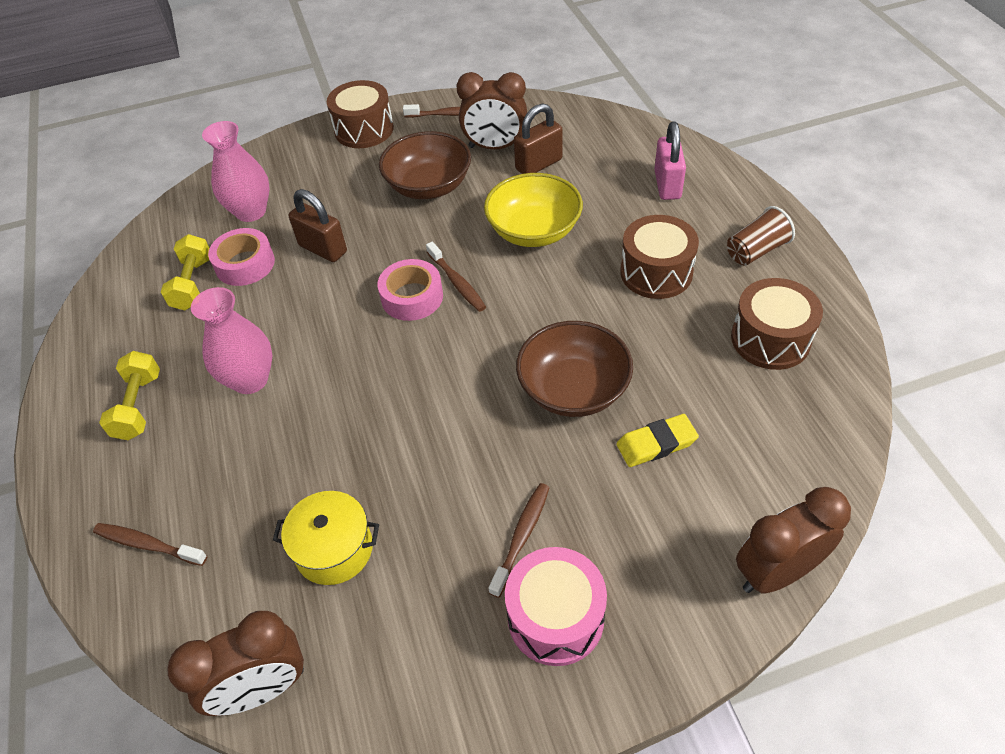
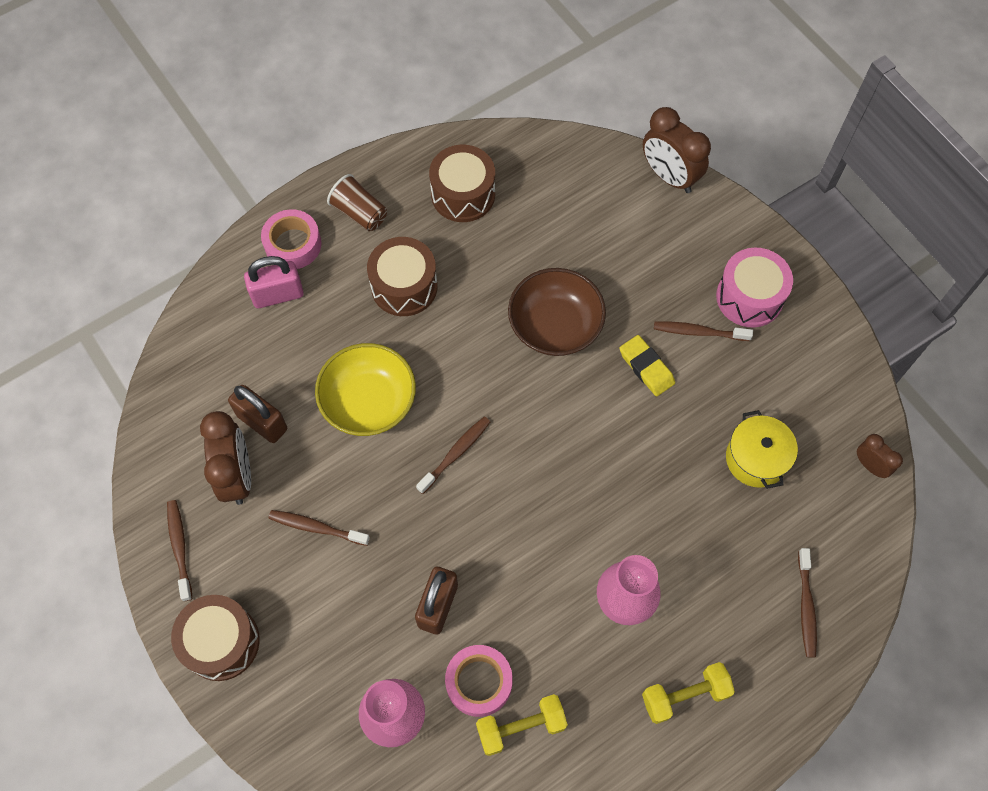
camera: 110 degrees left, 15 degrees up
(262, 689) = (870, 465): brown clock -> brown clock, size x0.54
(412, 297) = (484, 489): pink tape -> pink tape (293, 244)
(429, 186) = (316, 527): brown bowl -> brown toothbrush
(656, 444) = (590, 259): yellow eraser -> yellow eraser (646, 367)

